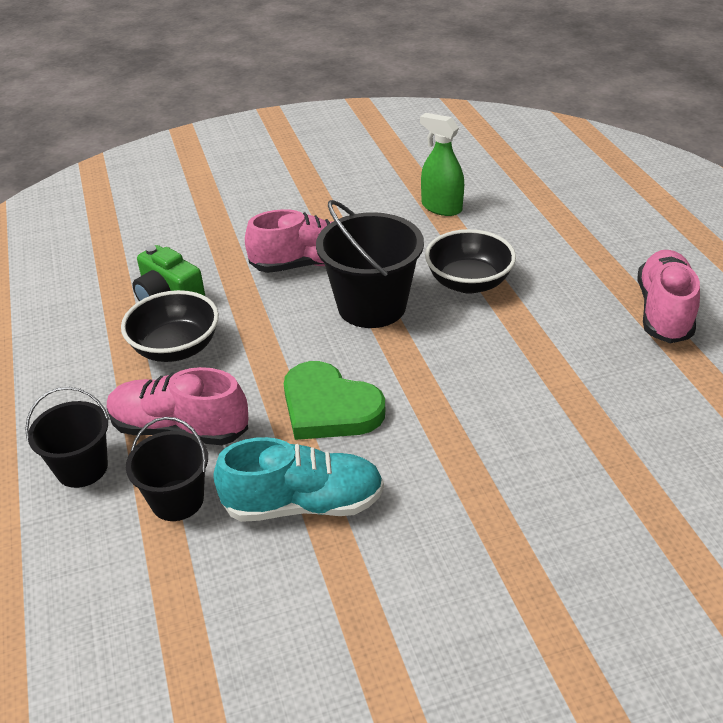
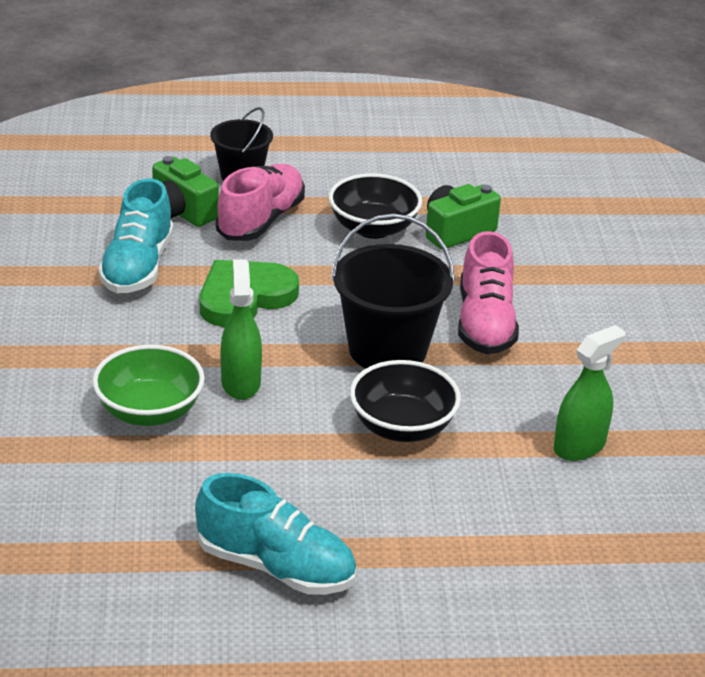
camera: 100 degrees right, 5 degrees down
(177, 500) = (180, 212): black bucket -> green camera
(463, 378) = (241, 383): none -> green spray bottle
(538, 424) = (149, 411): none -> green bowl
(663, 311) = (276, 566): pink shoe -> turquoise shoe

